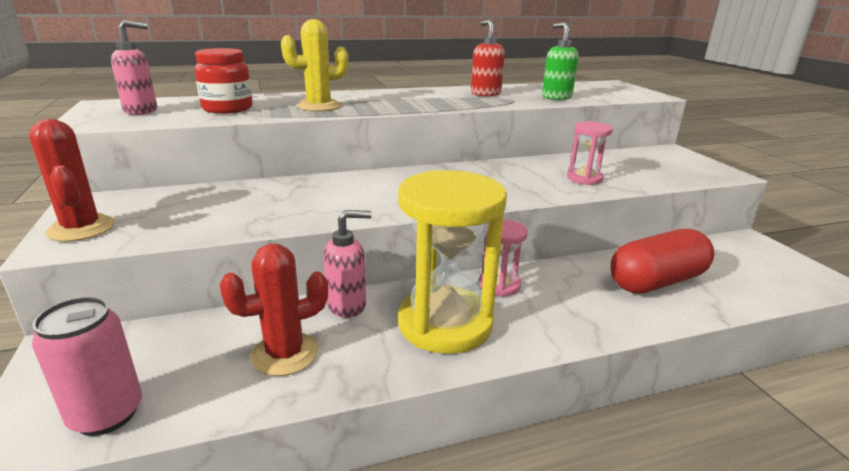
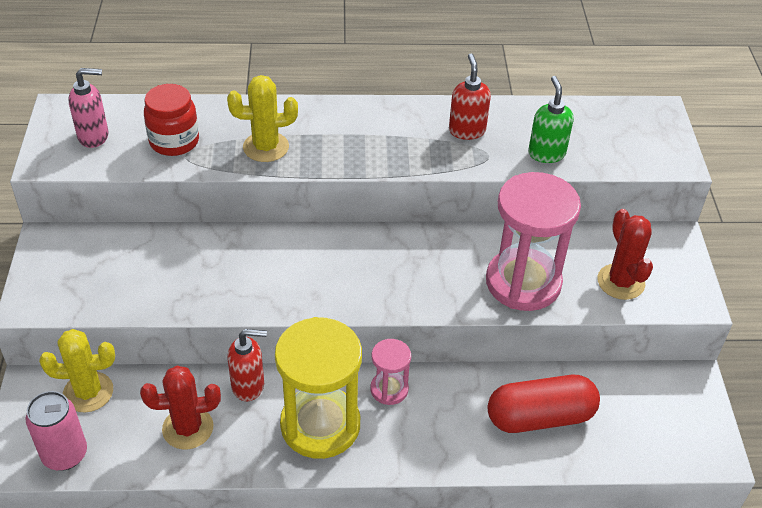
camera: 15 degrees right, 20 degrees up
(81, 228) = (45, 284): red cactus -> red cactus (620, 282)
(142, 342) = (88, 392): none -> yellow cactus
(347, 305) = (248, 386): pink soap dispenser -> red soap dispenser
(584, 178) = (523, 282): pink hourglass -> pink hourglass, size x2.03

